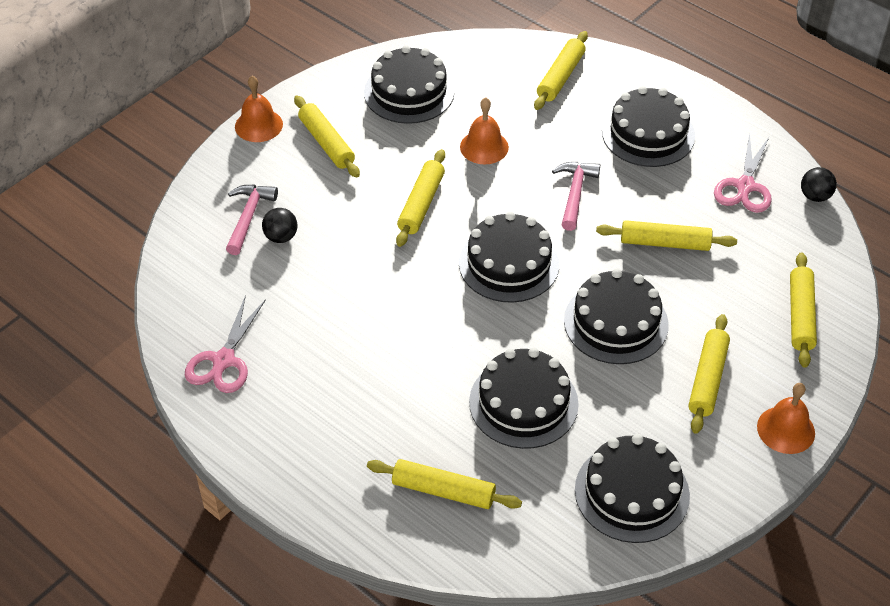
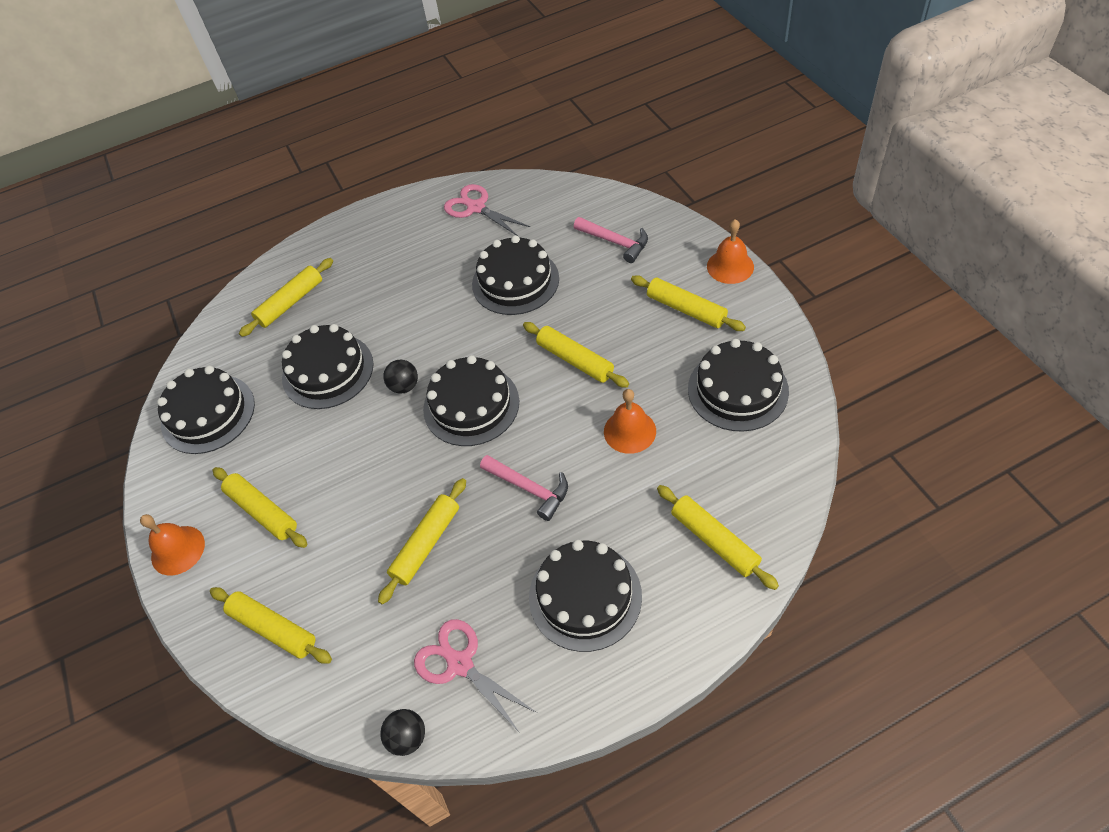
camera: 120 degrees right, 5 degrees up
(281, 237) = (582, 258): black ball -> black ball (404, 386)
(326, 143) = (686, 309): yellow rolling pin -> yellow rolling pin turned 45 degrees clockwise
(616, 322) = (361, 464): black cake -> black cake (515, 281)

